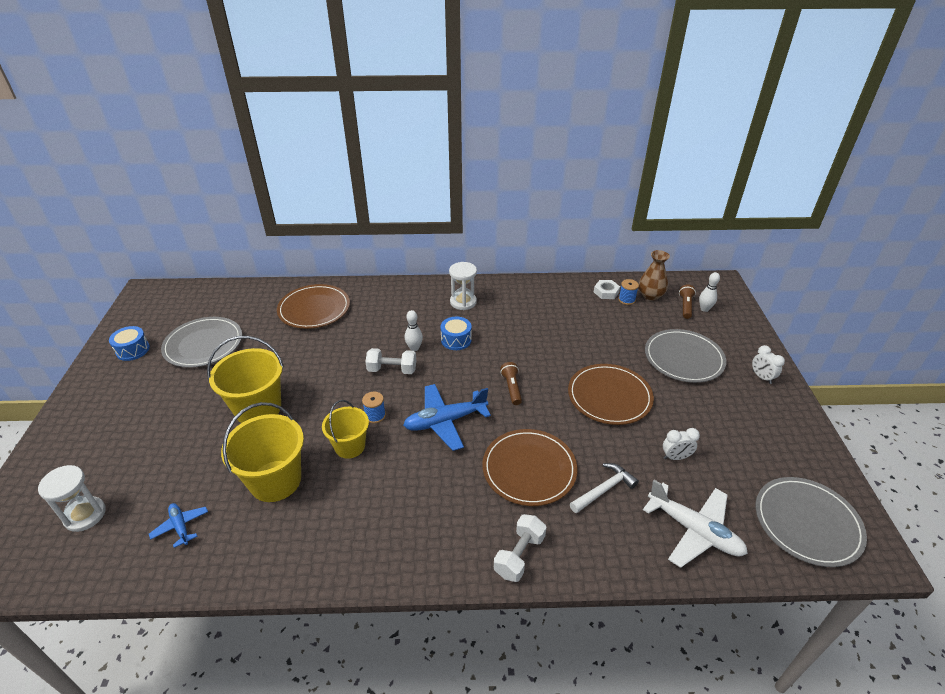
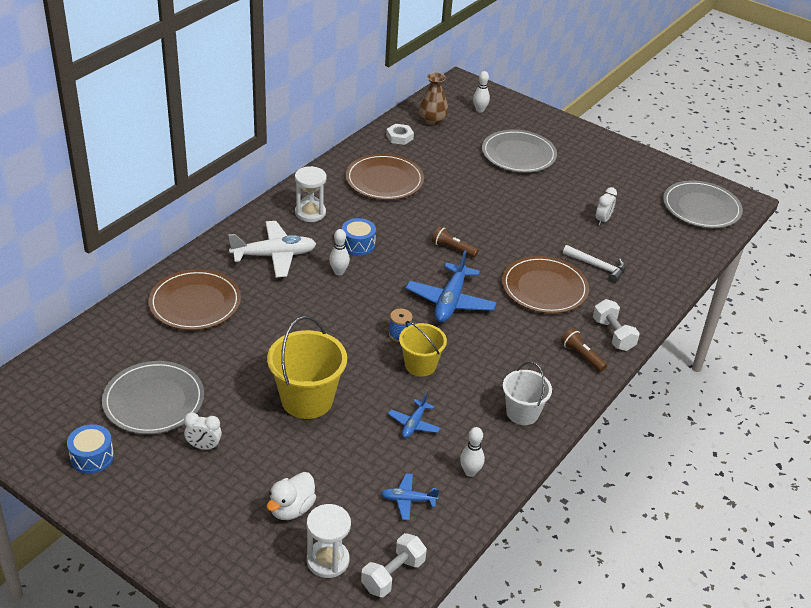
camera: 55 degrees left, 0 degrees up
(133, 464) = (291, 509): none -> white duck
(241, 549) = (470, 472): none -> white bowling pin
(275, 481) = (414, 424): yellow bucket -> blue plane
(345, 545) = (522, 413): none -> white bucket
(392, 370) = (352, 298): white dumbbell -> white dumbbell (393, 575)
(604, 489) = (597, 266): white hammer -> white hammer turned 120 degrees clockwise
(609, 396) = (516, 210): brown plate -> brown plate (384, 180)
(626, 300) = (422, 134): blue spool -> none
(685, 306) = (466, 115): brown flashlight -> brown flashlight (582, 356)
(694, 530) = (665, 252): white plane -> white plane (274, 255)
(761, 377) = (575, 138): white clock -> white clock (204, 446)

